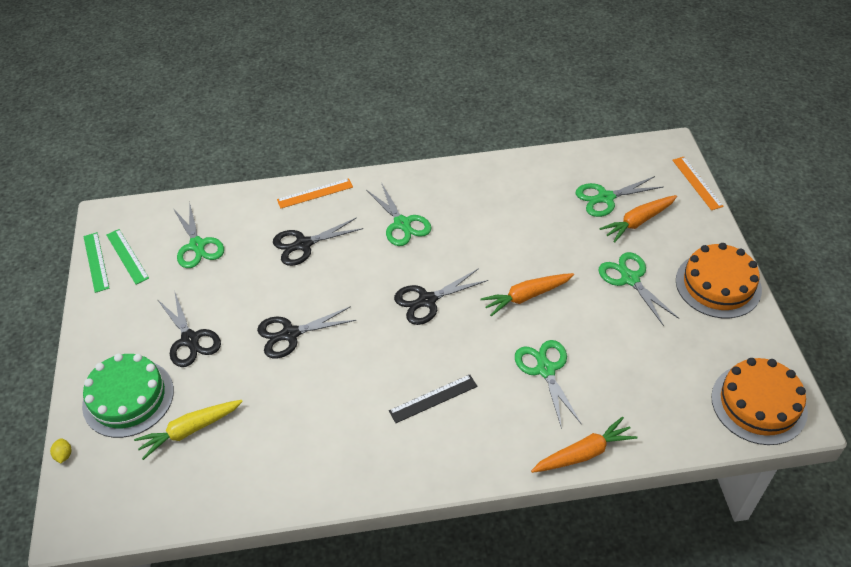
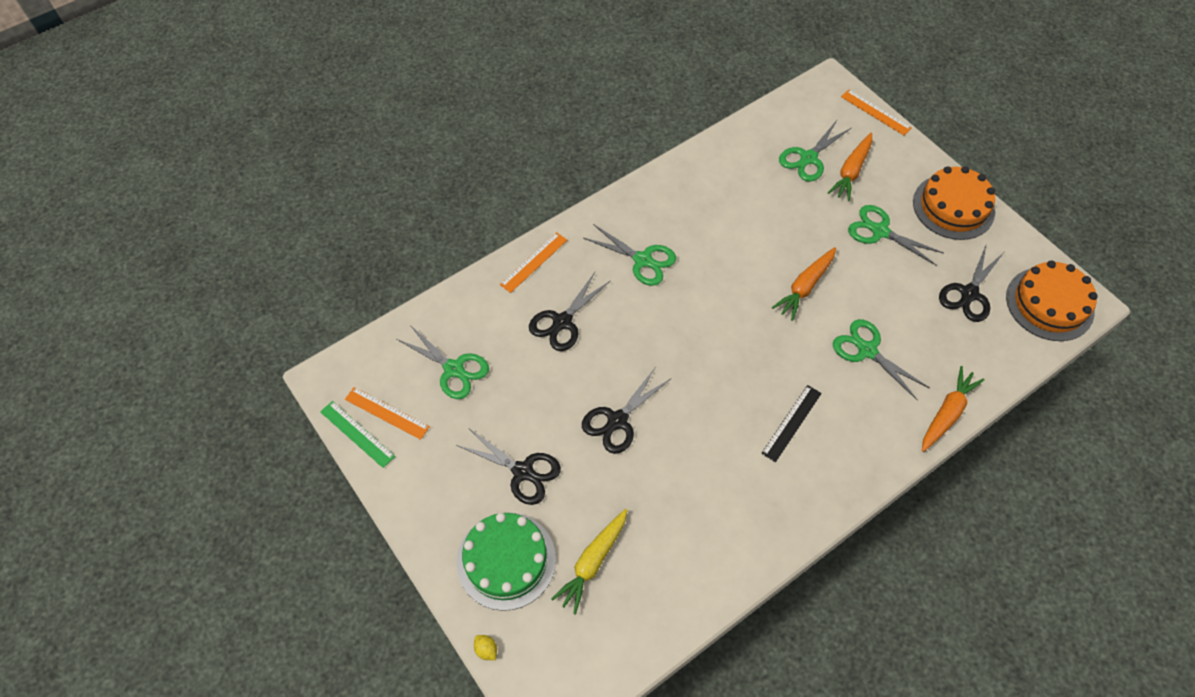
camera: 30 degrees left, 10 degrees up
(127, 256) = (387, 413): green ruler -> orange ruler
(427, 300) = (720, 329): black scissors -> black scissors (969, 294)

